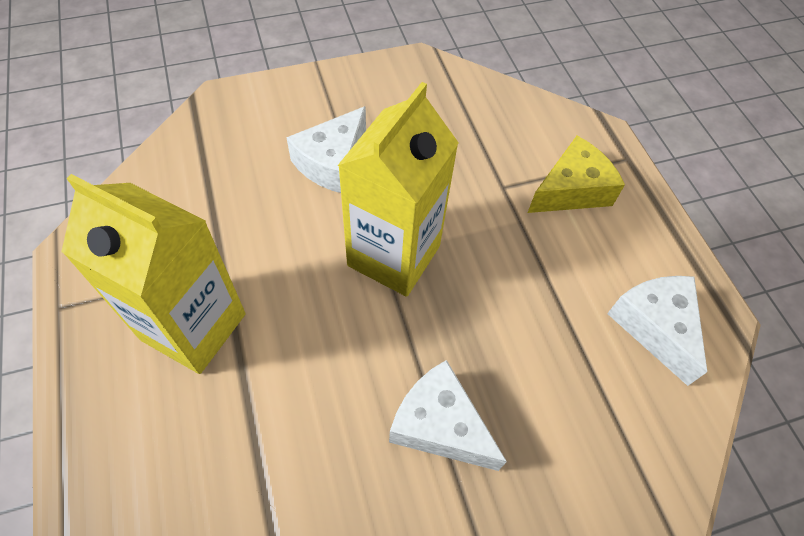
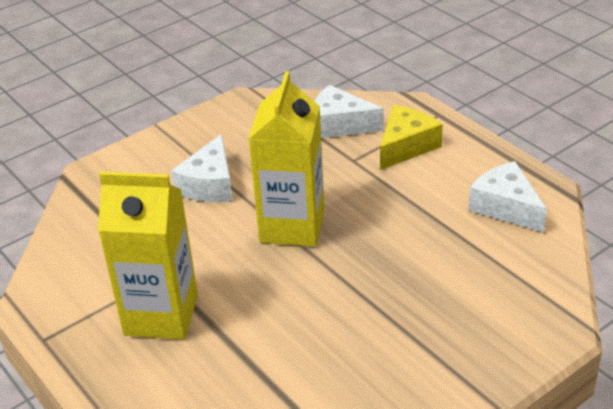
camera: 15 degrees left, 20 degrees down
(439, 425) = (380, 309): white cheese -> white cheese (340, 125)

